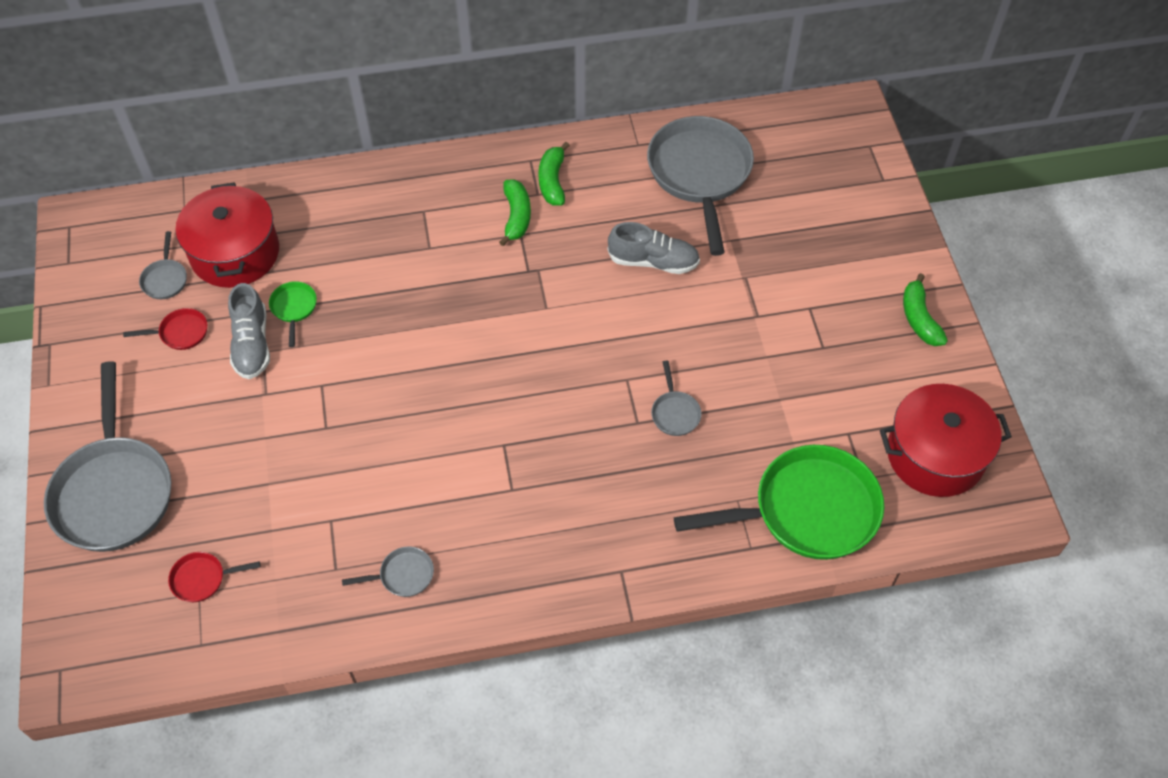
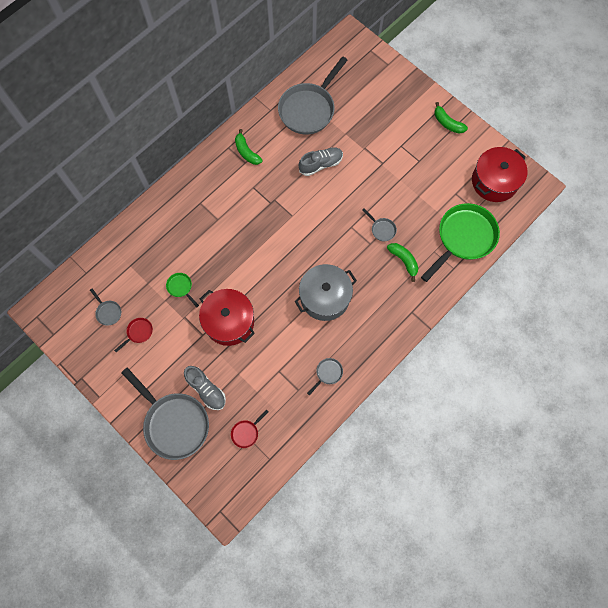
camera: 35 degrees left, 15 degrees up
(235, 253) = (130, 278): red pot -> red pot (229, 321)
(252, 344) = (176, 316): grey shoe -> grey shoe (206, 389)
(496, 457) = (325, 297): none -> grey pot
(516, 217) = (244, 180): green banana -> green banana (404, 261)
(700, 175) = (309, 109): grey pan -> grey pan turned 105 degrees counterclockwise

